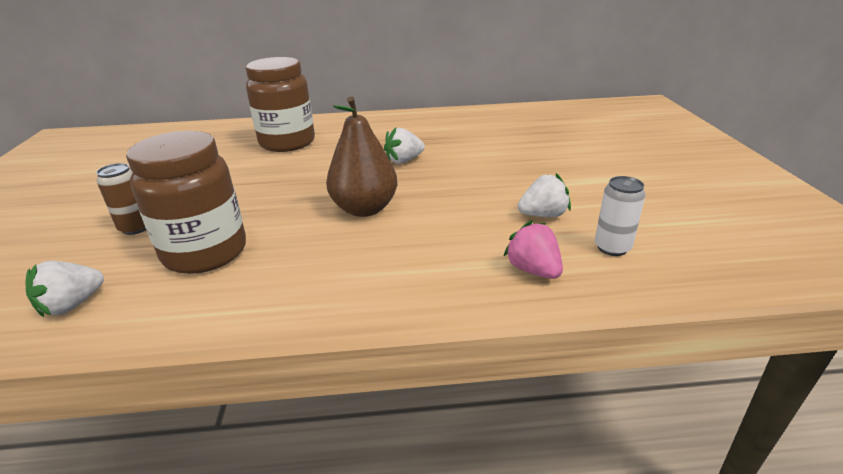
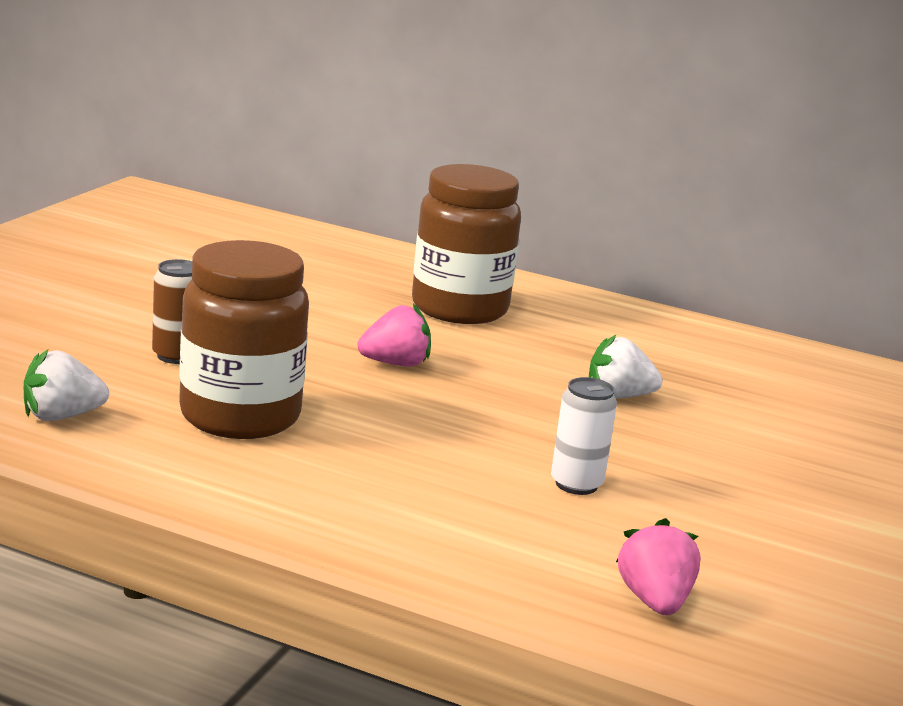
camera: 25 degrees right, 10 degrees down
(277, 184) = (395, 364): none -> pink strawberry
(364, 209) = (491, 441): brown pear -> none
(543, 215) = (756, 547): white strawberry -> none
(612, 248) = (812, 625): white can -> white can (576, 484)

